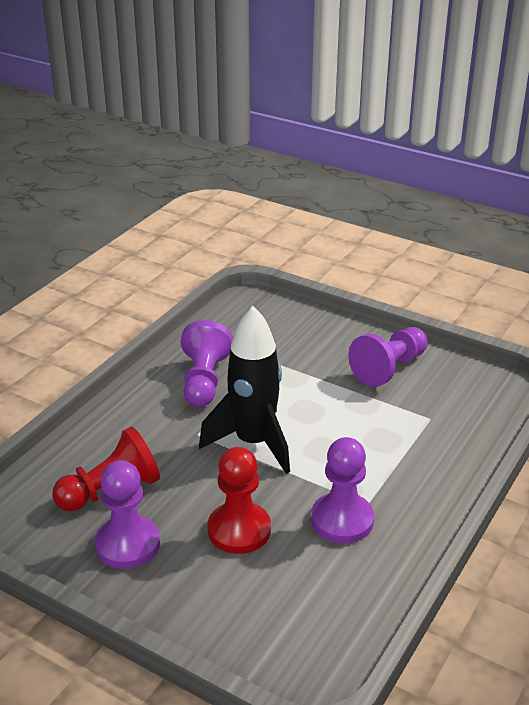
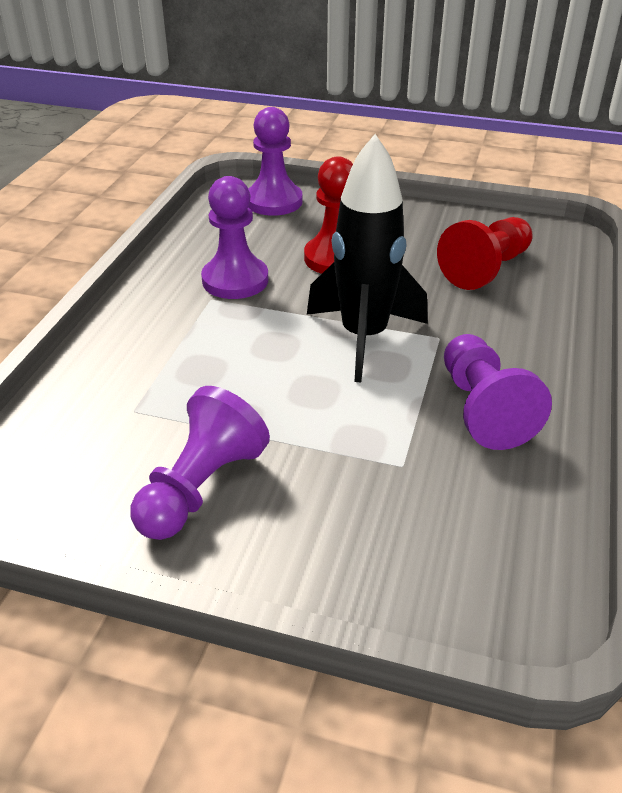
camera: 165 degrees right, 5 degrees up
(127, 544) = (431, 235): purple pawn -> purple pawn (274, 201)

